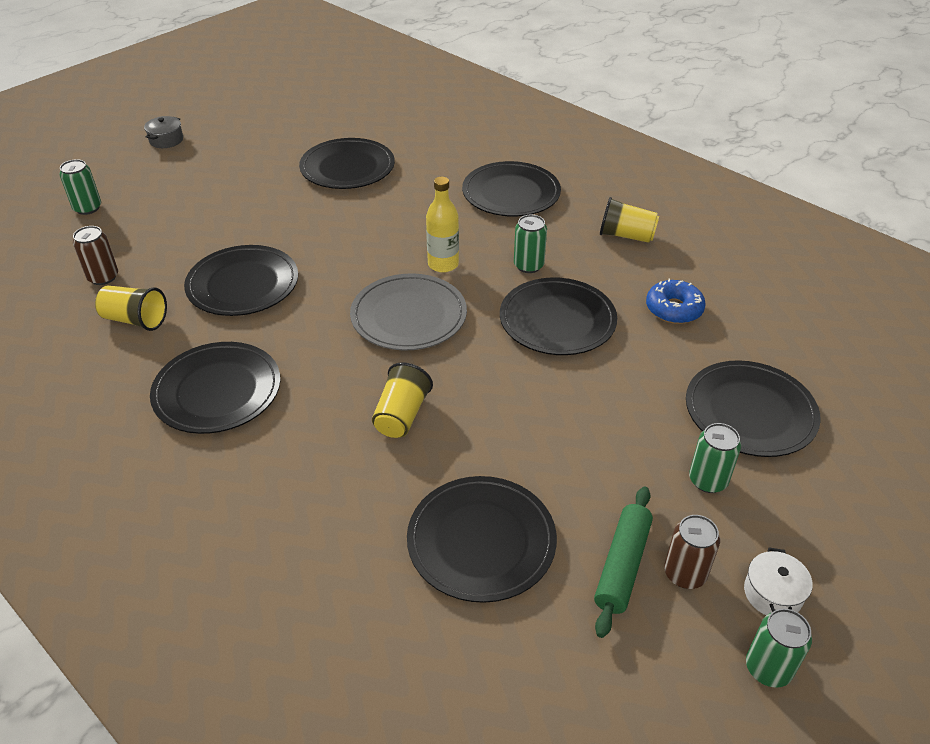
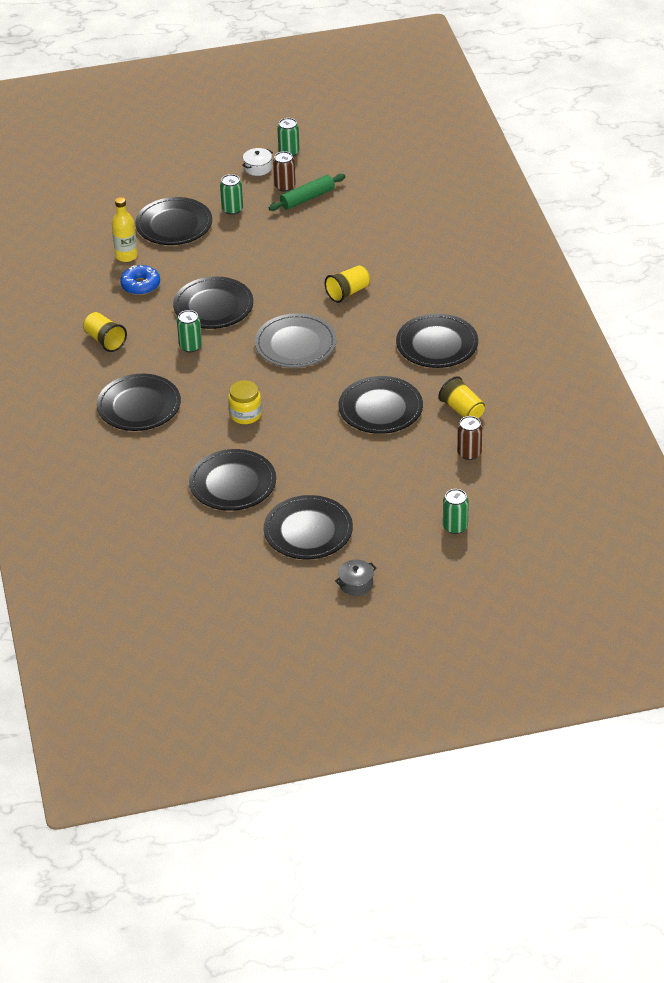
camera: 145 degrees left, 0 degrees up
(393, 224) = (245, 414): none -> yellow jar
(443, 264) = (242, 369): yellow bottle -> yellow bottle (126, 256)
(481, 541) = (358, 228): black plate -> black plate (308, 531)

